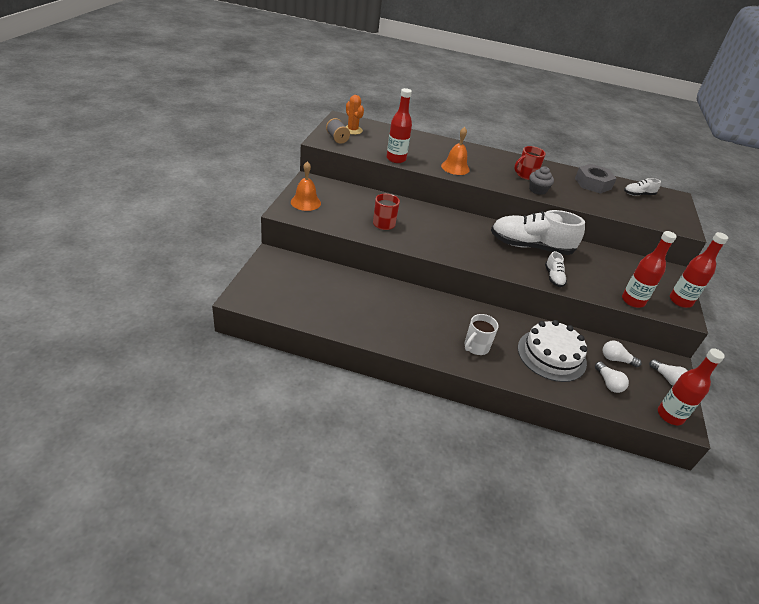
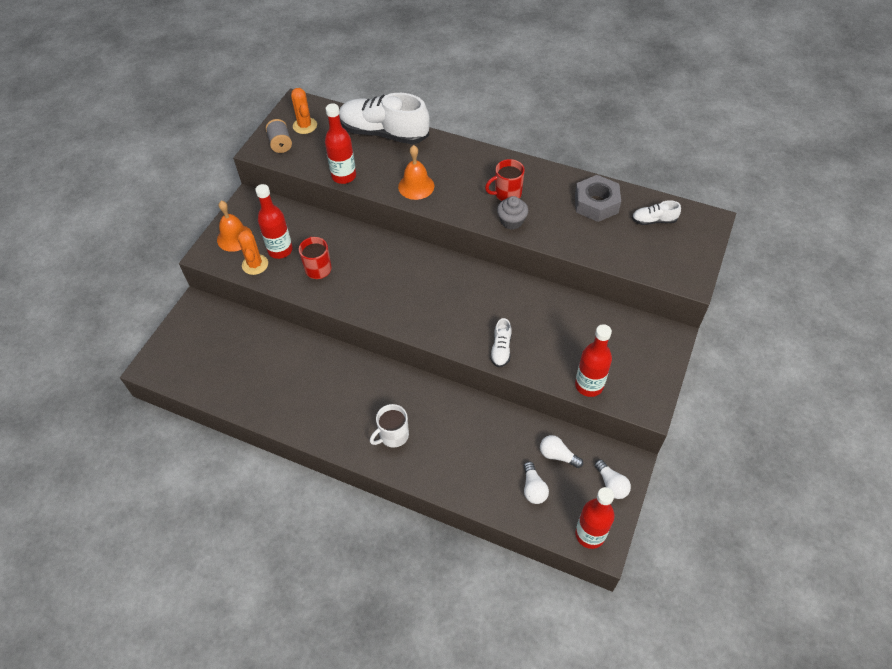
camera: 15 degrees right, 15 degrees up
(329, 219) = (255, 264): none -> orange cactus
(530, 246) = (491, 299): white shoe -> white shoe (384, 133)
(551, 355) = (479, 448): white cake -> none
(680, 301) = (654, 385): red bottle -> red bottle (280, 250)

